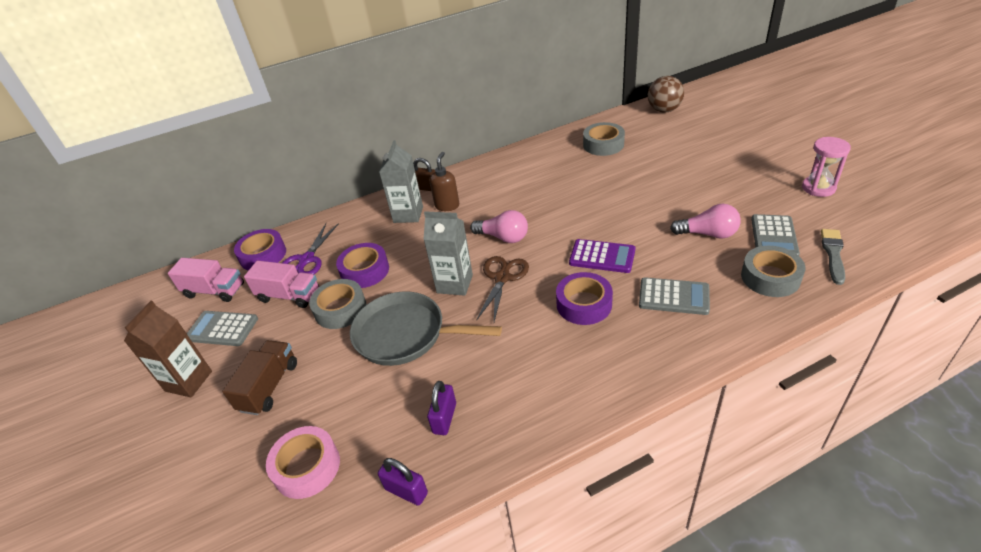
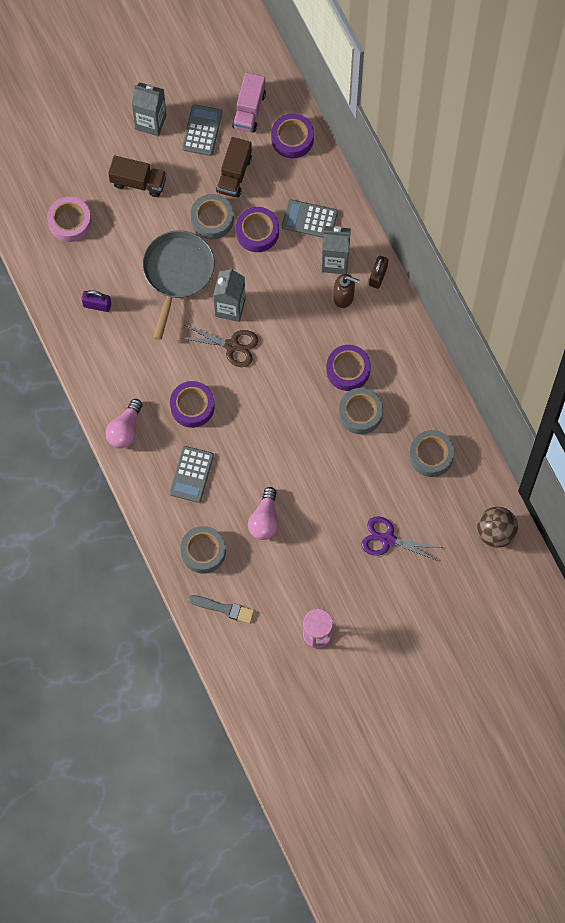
camera: 85 degrees right, 30 degrees up
(188, 381) = (150, 122): brown carton -> grey carton
(289, 296) = (234, 174): pink truck -> brown truck
(307, 259) = (280, 179): purple scissors -> purple scissors (388, 539)
(406, 491) = (46, 285): purple padlock -> none
(503, 237) = (286, 348): pink light bulb -> pink light bulb (125, 429)
(525, 196) = (348, 370): none -> purple tape
(569, 185) = (360, 413): none -> grey tape
(602, 257) = (247, 428): purple calculator -> none
(774, 236) = (253, 571): grey calculator -> grey calculator (309, 219)

